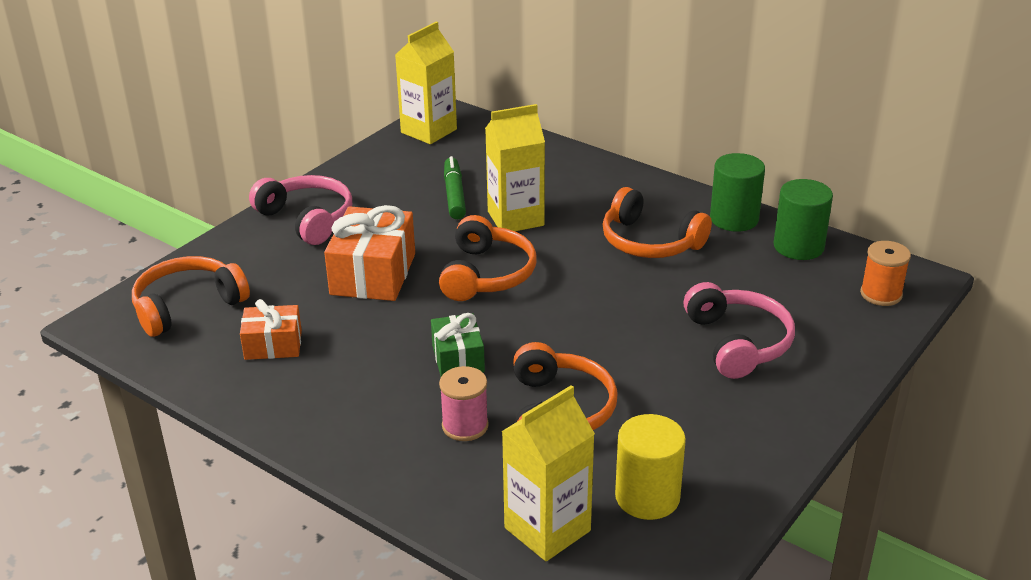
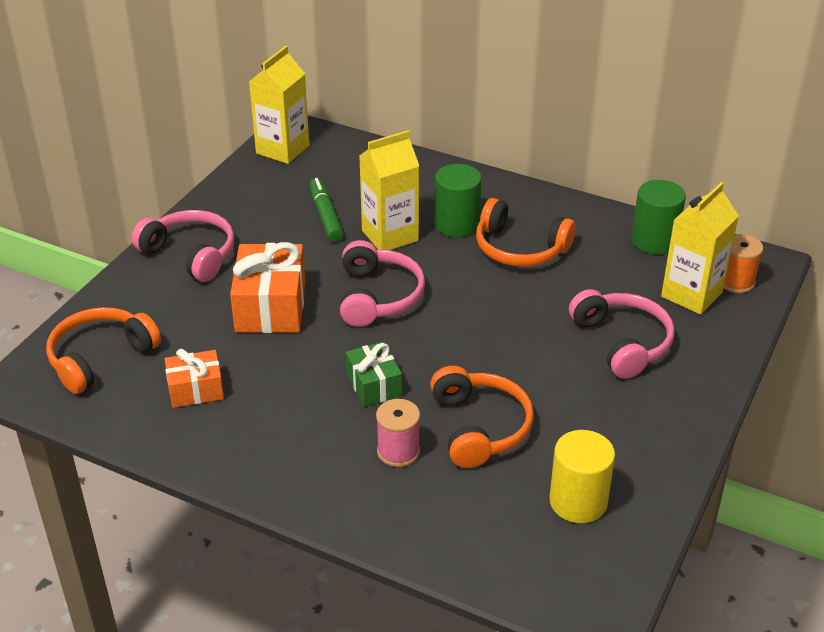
camera: 10 degrees left, 5 degrees up
(487, 274) = (378, 296): orange headphones -> pink headphones
(547, 529) = (498, 543): yellow carton -> yellow carton (691, 294)
(734, 219) = (590, 218): green cylinder -> green cylinder (456, 224)

